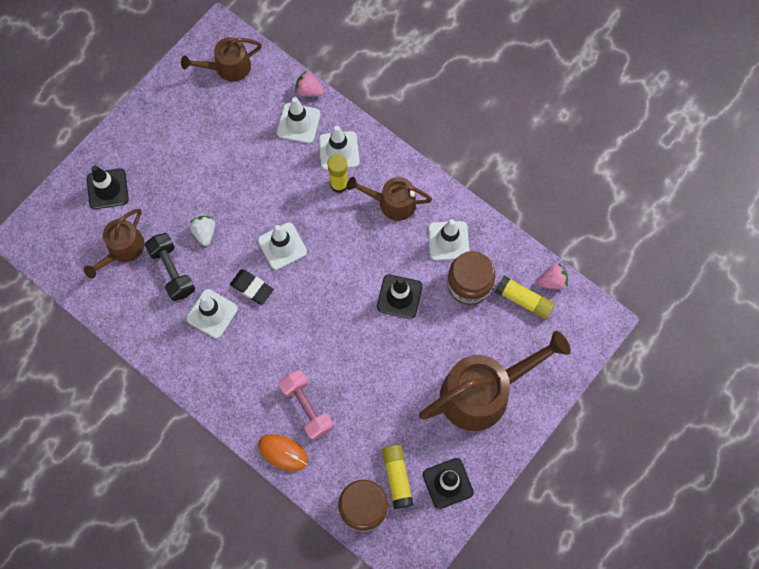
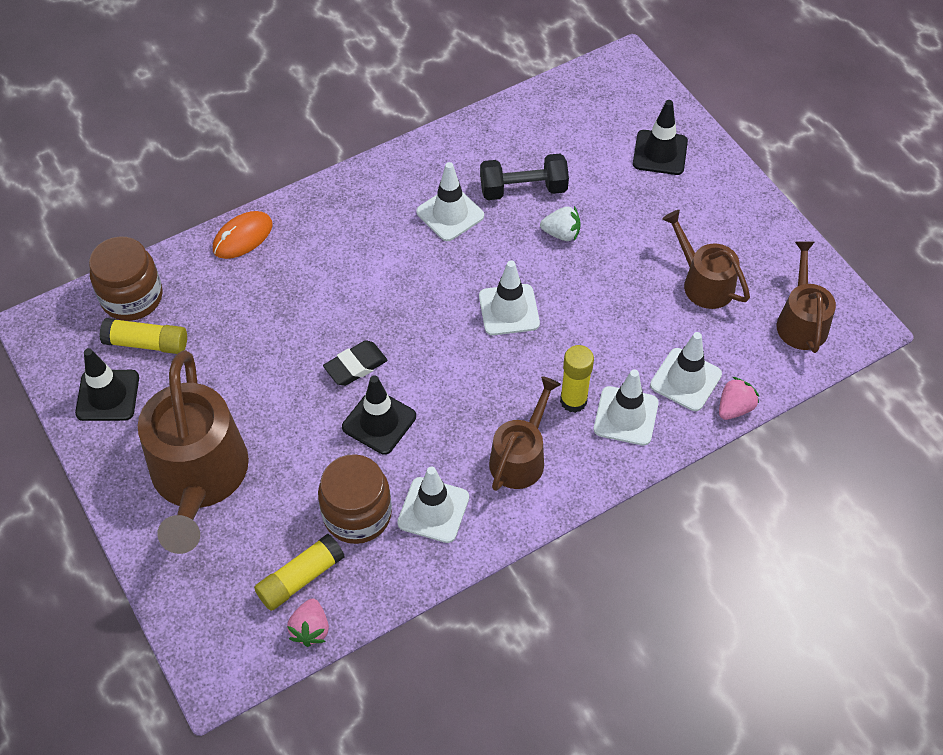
camera: 110 degrees right, 15 degrees down
(122, 249) = (572, 149): brown watering can -> brown watering can (703, 282)
(252, 288) = (465, 262): black eraser -> black eraser (355, 366)
(307, 408) = (283, 276): pink dumbbell -> none

